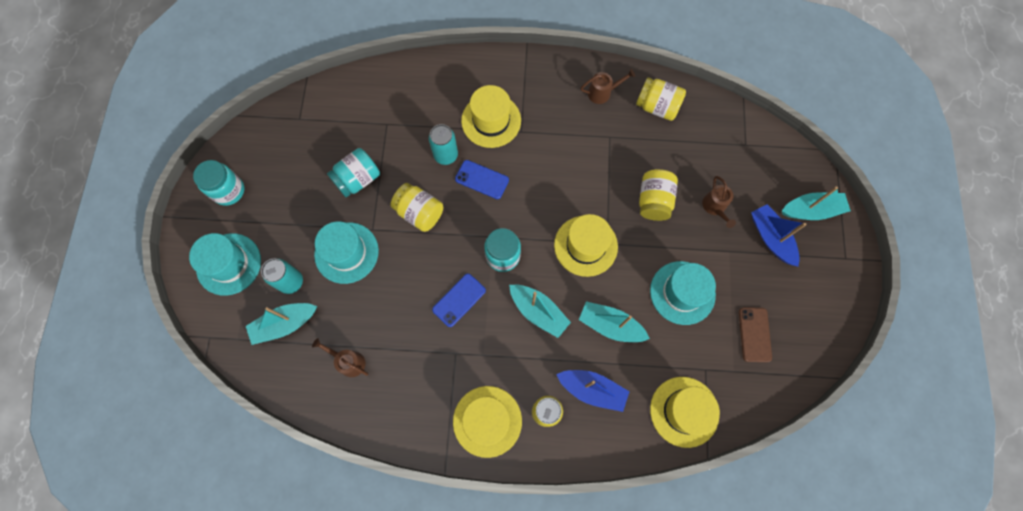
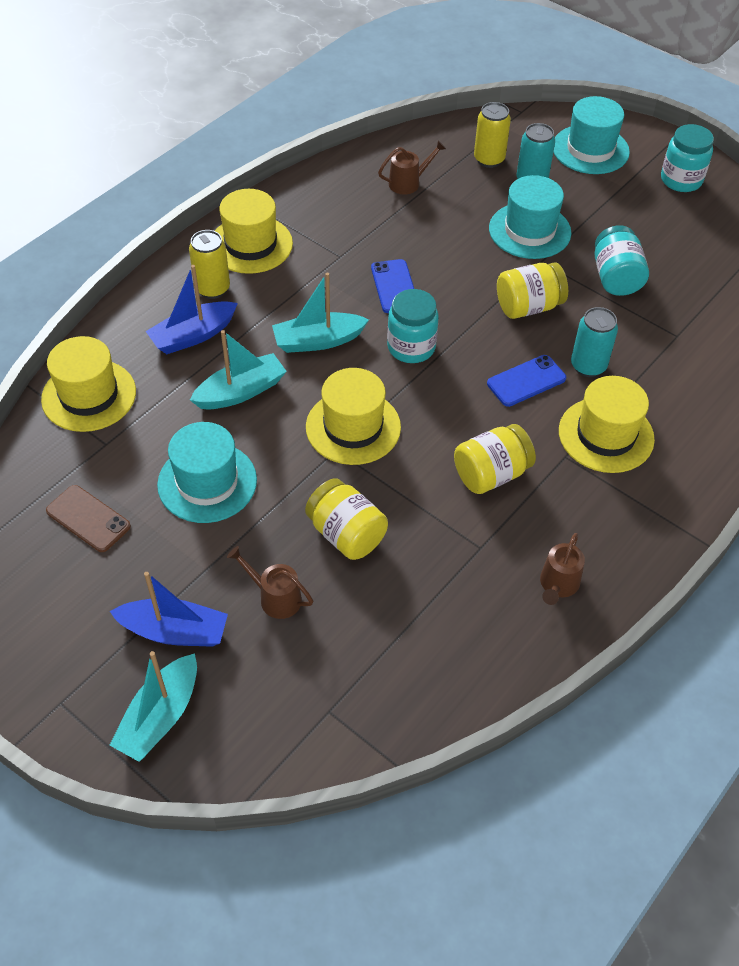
camera: 125 degrees right, 20 degrees down
(285, 324) = (489, 159): turquoise boat -> yellow can
(657, 107) = (483, 638): yellow jar -> yellow jar (491, 474)

